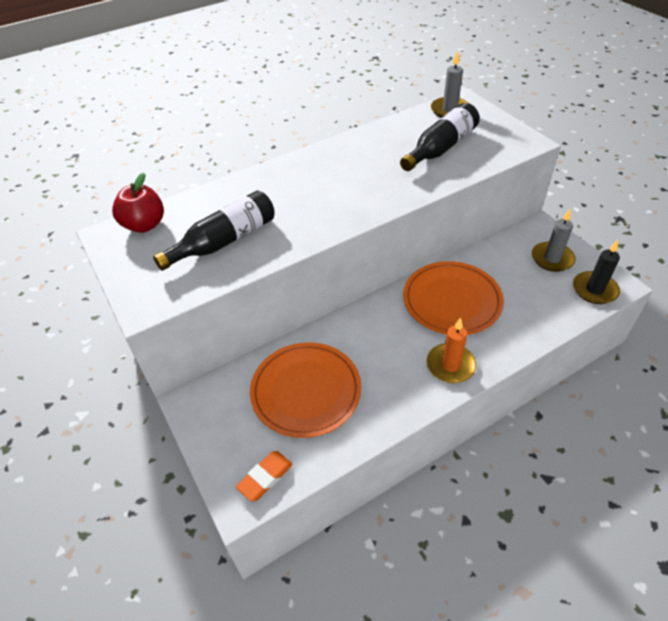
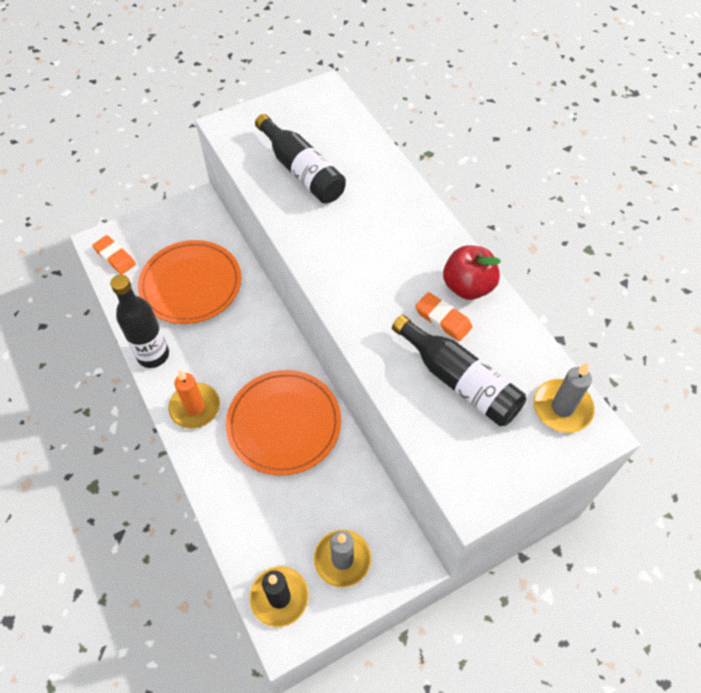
camera: 90 degrees right, 10 degrees up
(144, 225) = (334, 112): red apple -> red apple (468, 286)
(389, 156) = (443, 319): none -> orange eraser
(398, 411) = (153, 355): none -> black bottle

